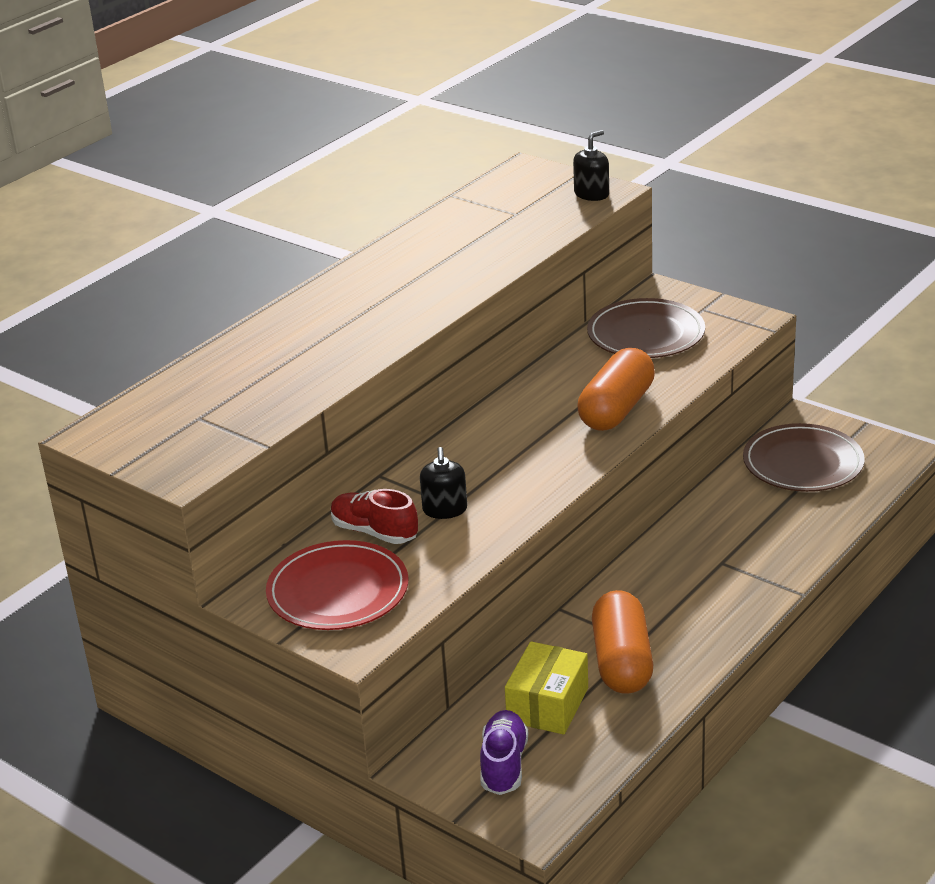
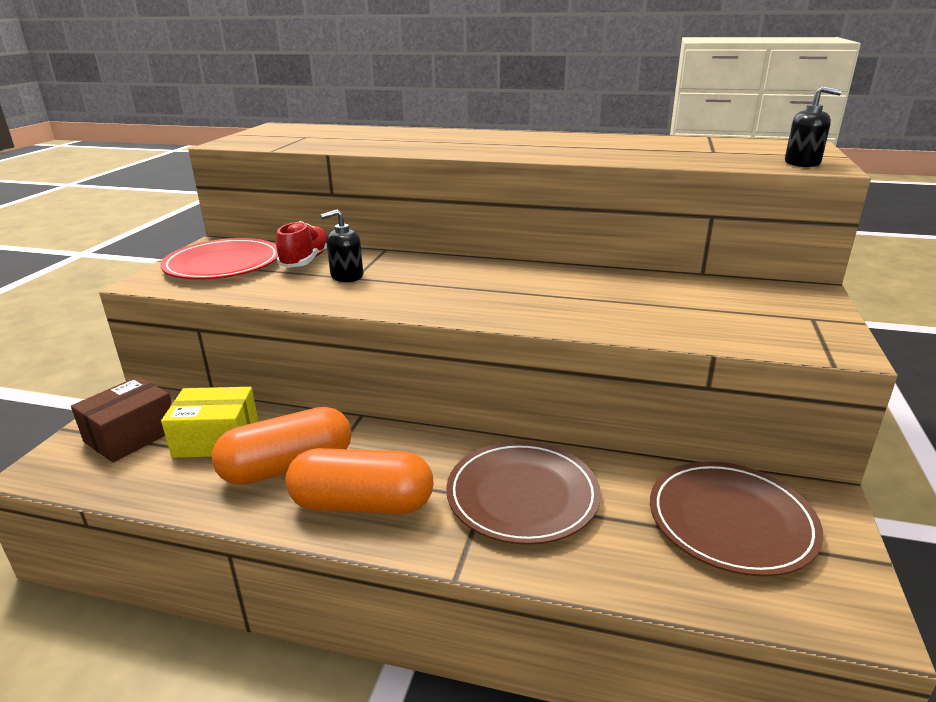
camera: 65 degrees right, 5 degrees down
(504, 764) = (131, 435): purple shoe -> brown box
(617, 409) = (561, 311): orange capsule -> orange capsule (362, 504)
(646, 334) = (717, 300): brown plate -> brown plate (522, 496)

